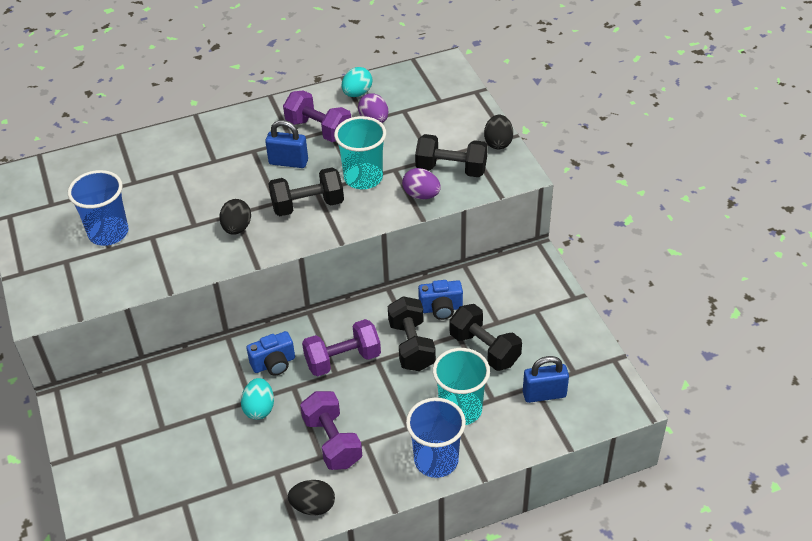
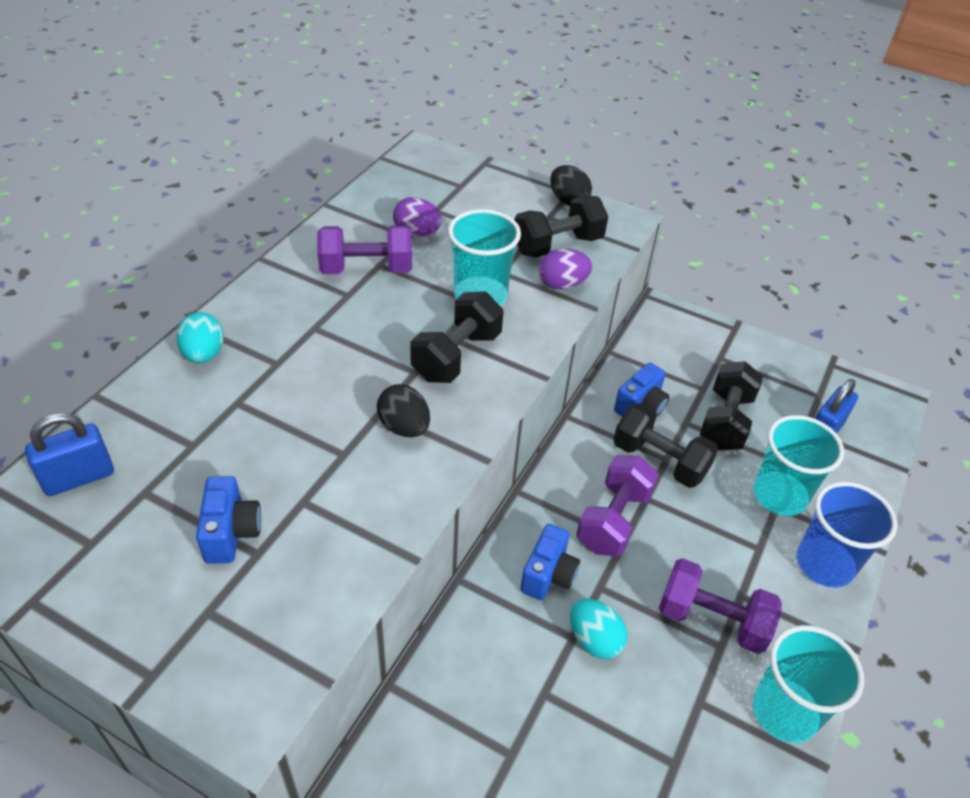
camera: 45 degrees left, 0 degrees up
(108, 233) = (231, 533): blue cup -> blue camera
(288, 162) = (374, 320): blue padlock -> blue padlock (79, 478)
(313, 506) = (784, 712): black egg -> turquoise cup
(357, 93) = (364, 214): turquoise egg -> turquoise egg (204, 354)
(484, 349) = (725, 421): black dumbbell -> black dumbbell turned 75 degrees counterclockwise

